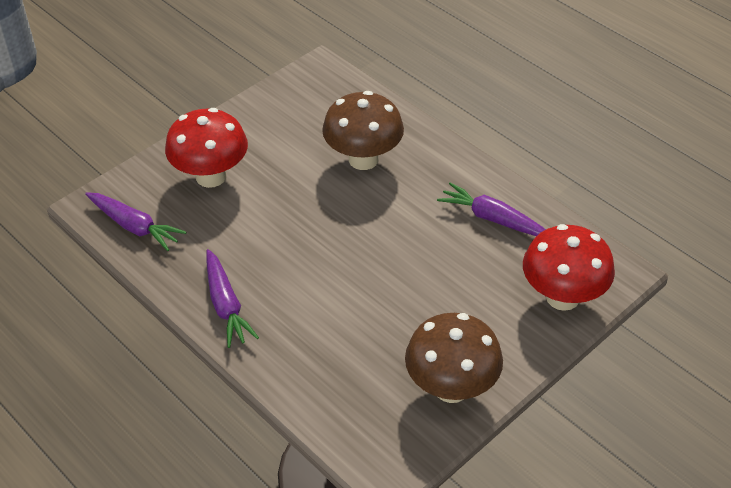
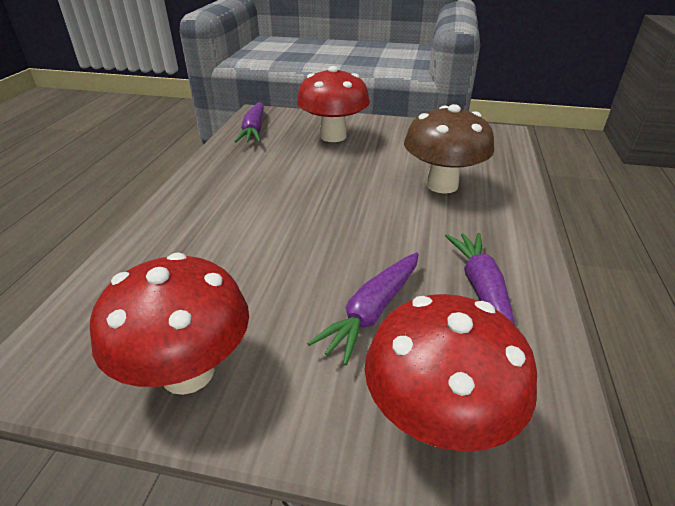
camera: 55 degrees right, 10 degrees down
(226, 305) = (206, 187): purple carrot -> purple carrot (372, 312)
(451, 388) = (188, 372): brown mushroom -> red mushroom

